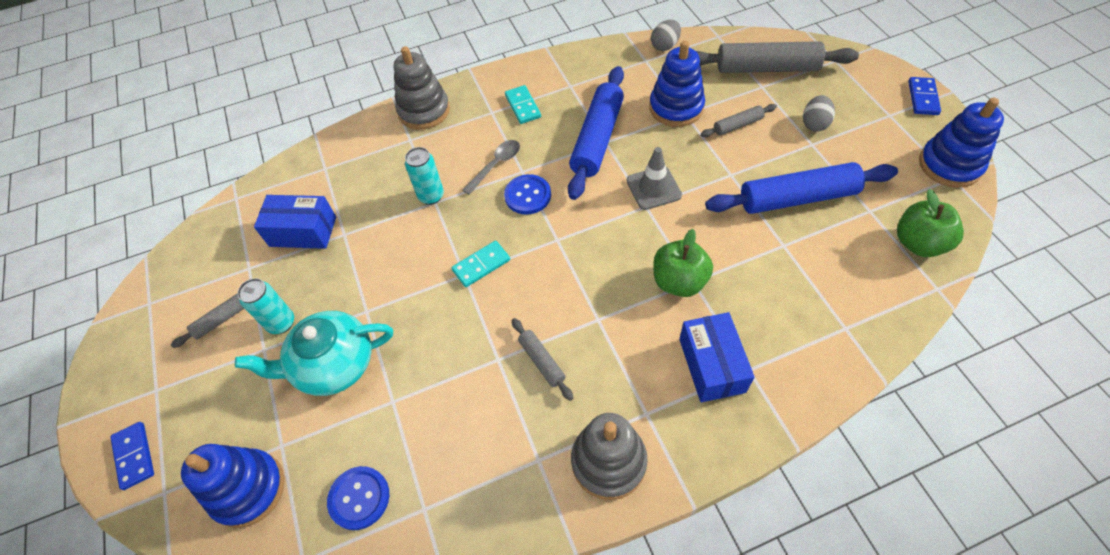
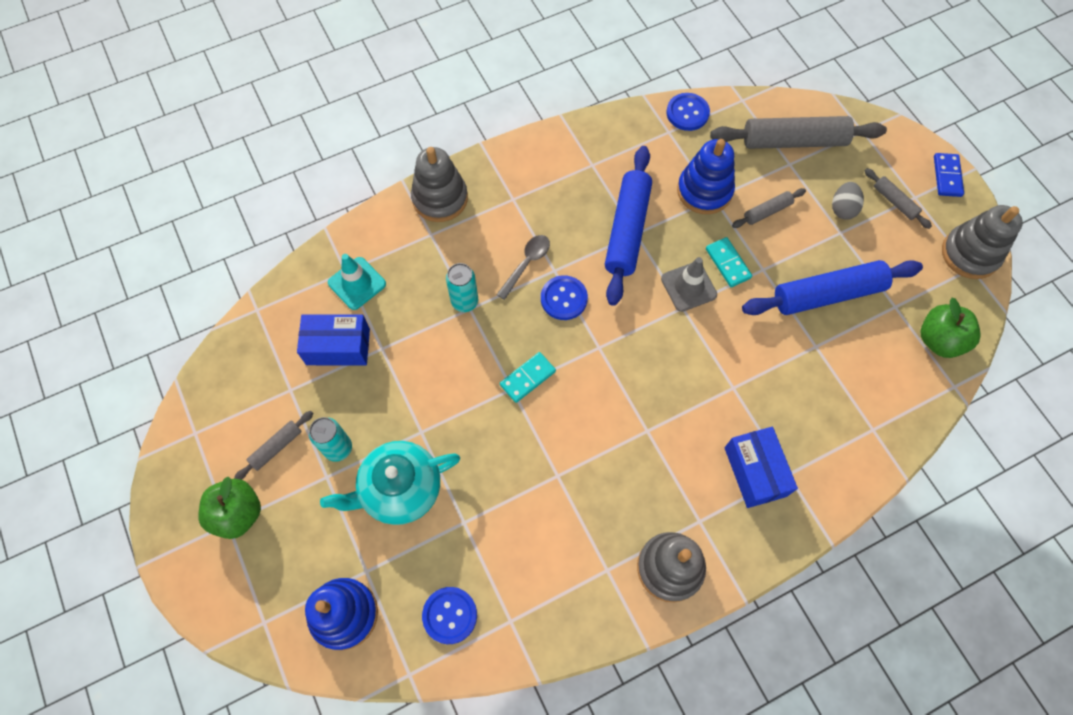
camera: 10 degrees left, 10 degrees up
(134, 456) = (225, 590): blue domino -> none
(333, 178) = (357, 283): none -> turquoise traffic cone
(523, 106) = (545, 191): turquoise domino -> turquoise domino (728, 263)
(541, 361) = (599, 475): grey rolling pin -> grey rolling pin (894, 202)
(665, 46) = (687, 113): grey egg -> blue button
(679, 281) = (720, 388): green apple -> green apple (238, 513)
(949, 165) = (970, 254): blue stacking toy -> grey stacking toy

